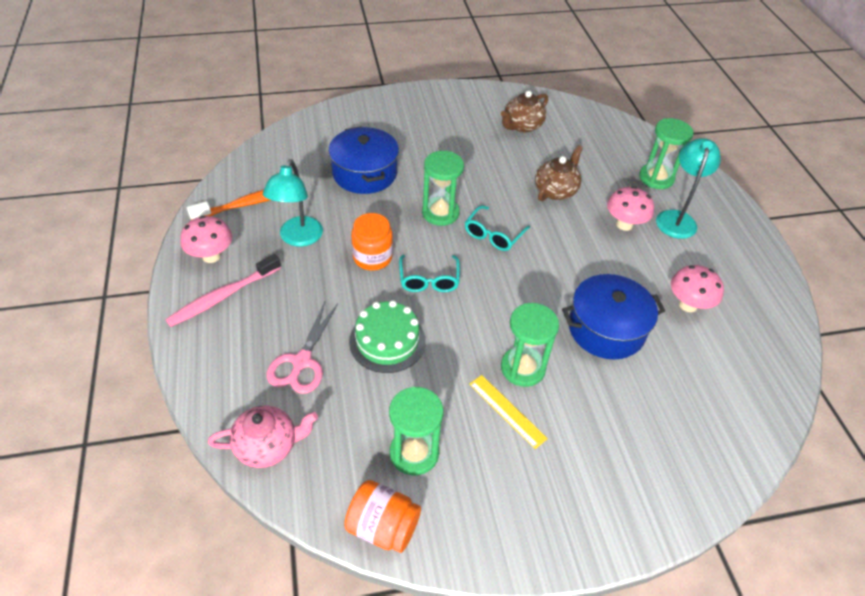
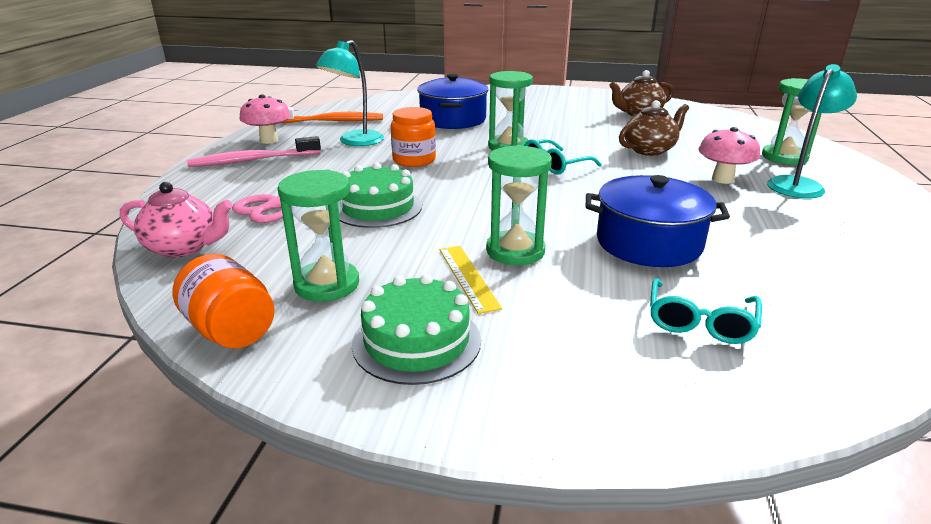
camera: 25 degrees right, 20 degrees down
(429, 280) = (459, 180): turquoise glasses -> turquoise glasses (700, 322)
(512, 491) = (416, 341): none -> green cake
(688, 305) = (781, 244): pink mushroom -> none

